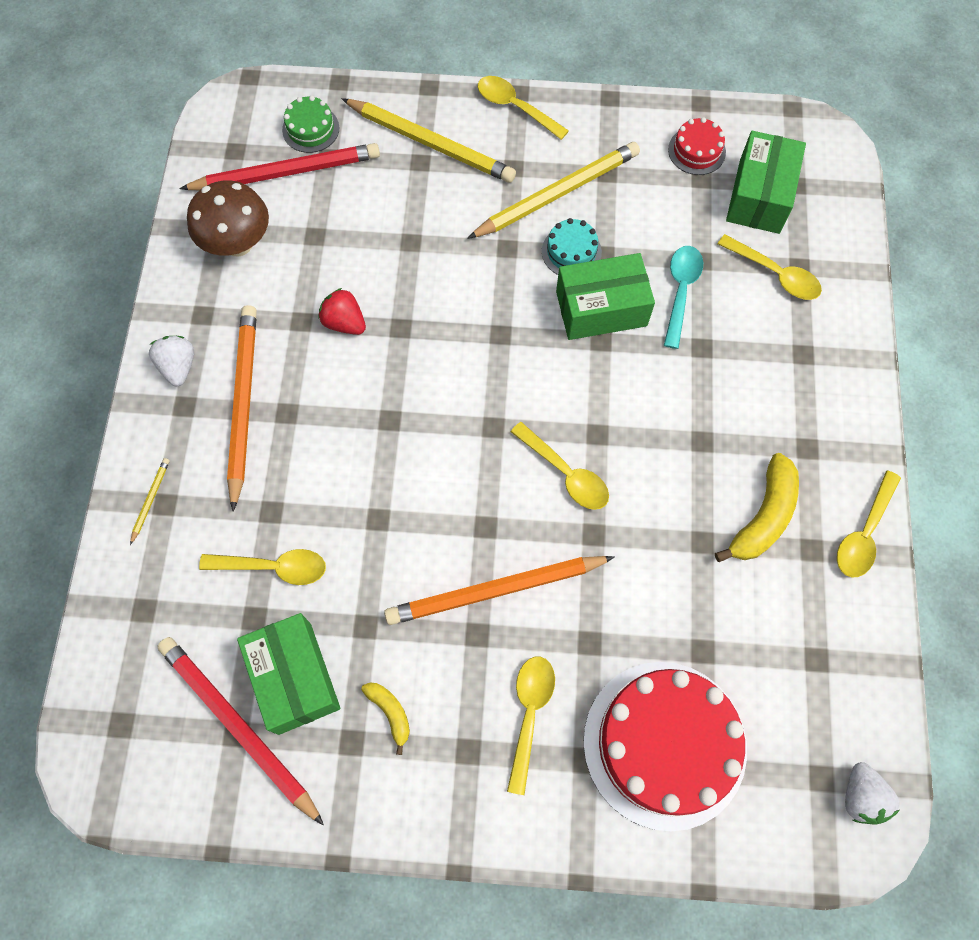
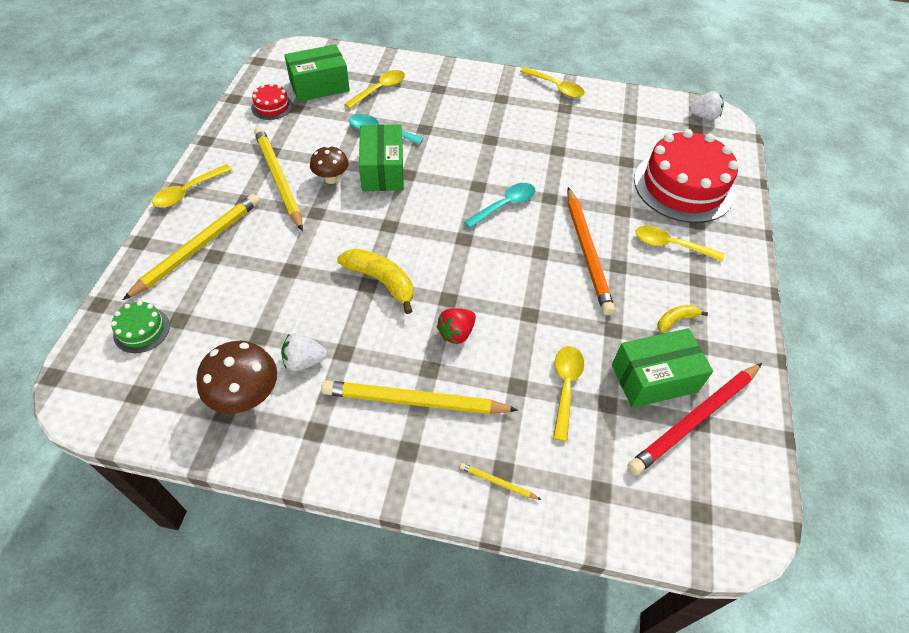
camera: 85 degrees left, 15 degrees down
(178, 367) = (366, 454): white strawberry -> white strawberry (304, 361)
(243, 404) = (415, 401): orange pencil -> yellow pencil
(286, 172) = (182, 353): red pencil -> none
(344, 322) = (353, 321): red strawberry -> red strawberry (456, 333)
(566, 473) = (505, 205): yellow spoon -> turquoise spoon
(571, 252) = (331, 179): turquoise cake -> brown mushroom
(759, 196) = (319, 86): green box -> green box turned 45 degrees counterclockwise
(763, 516) = (543, 123): yellow banana -> yellow banana (381, 281)

